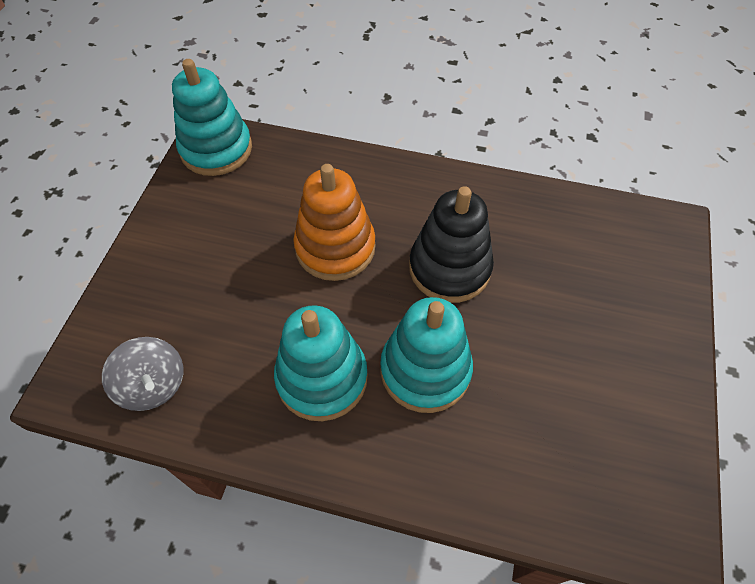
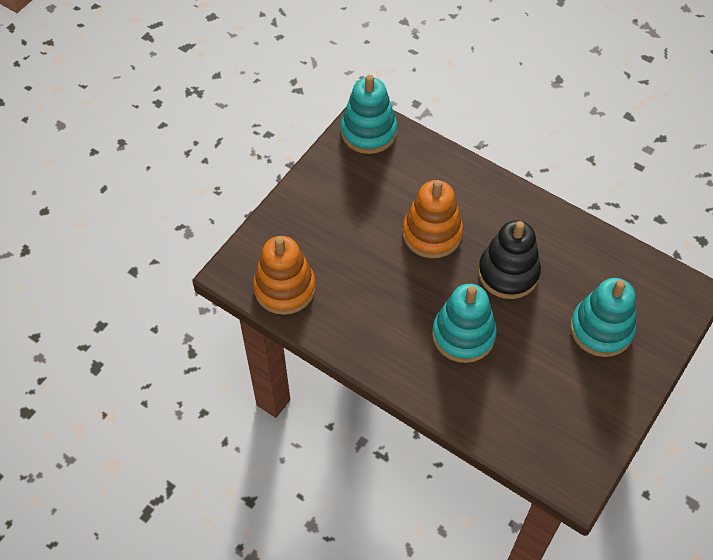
camera: 20 degrees right, 0 degrees up
(153, 385) = (285, 288): grey spinning top -> orange stacking toy
(322, 378) = (393, 318): turquoise stacking toy -> turquoise stacking toy (601, 329)

